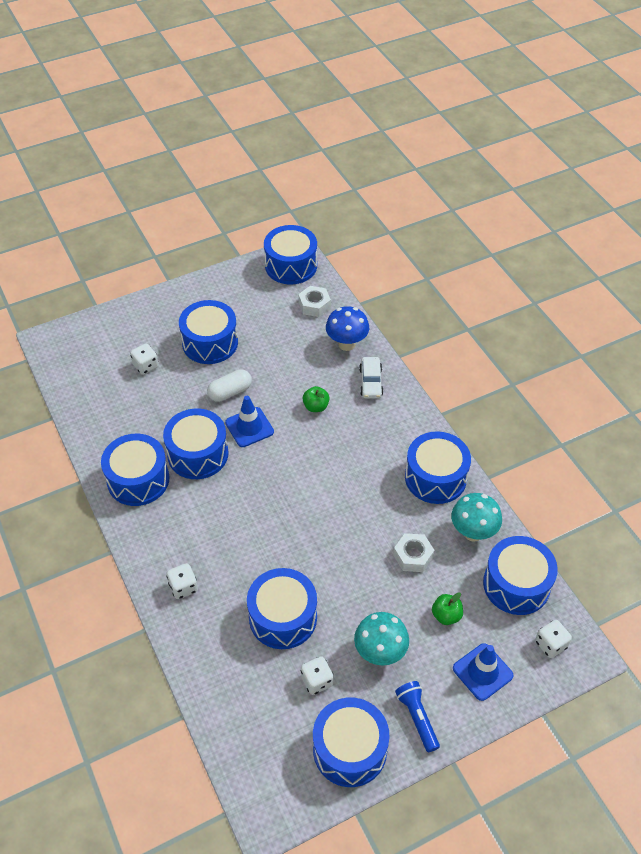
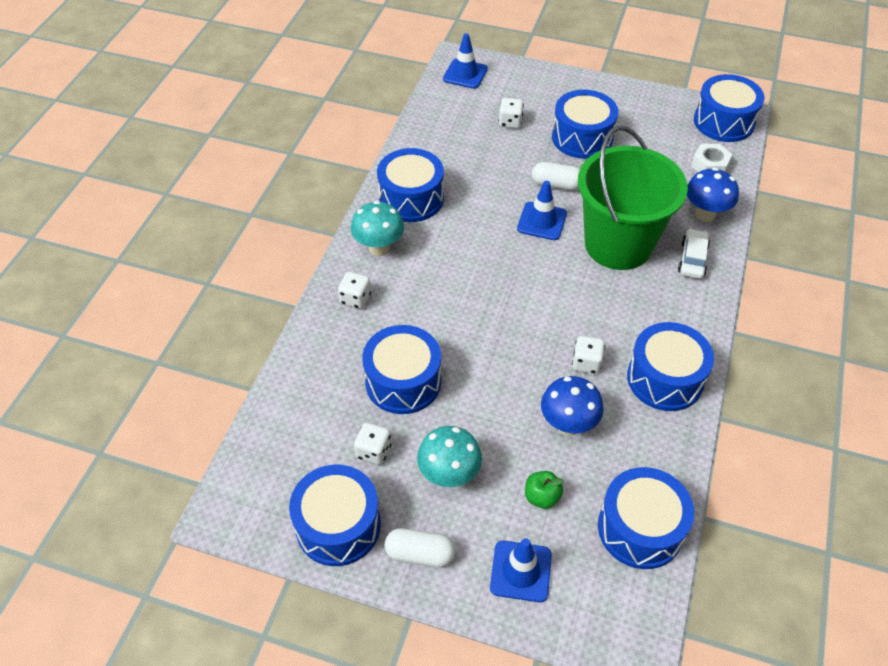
camera: 45 degrees right, 0 degrees up
(68, 349) = (465, 74): none -> blue traffic cone
(198, 454) = (477, 212): blue drum -> none
(316, 406) = (618, 244): green apple -> green bucket
(371, 382) = (692, 259): white car -> white car turned 150 degrees clockwise
(413, 556) = (568, 425): white nut -> blue mushroom
(417, 718) = (420, 554): blue flashlight -> white capsule
(473, 532) = (648, 451): turquoise mushroom -> turquoise mushroom (379, 248)
(550, 644) = (614, 608): white dice -> white dice (586, 363)

